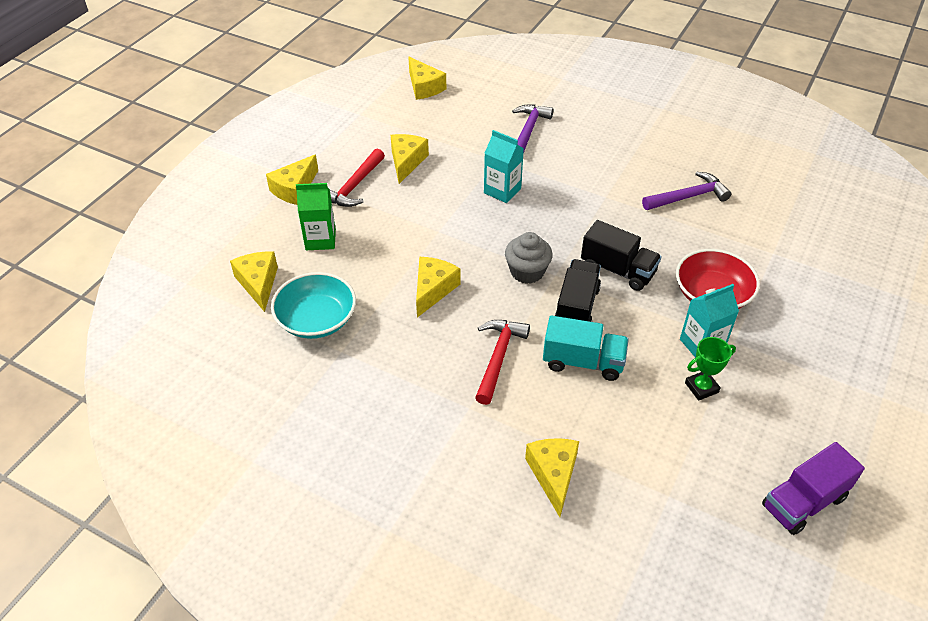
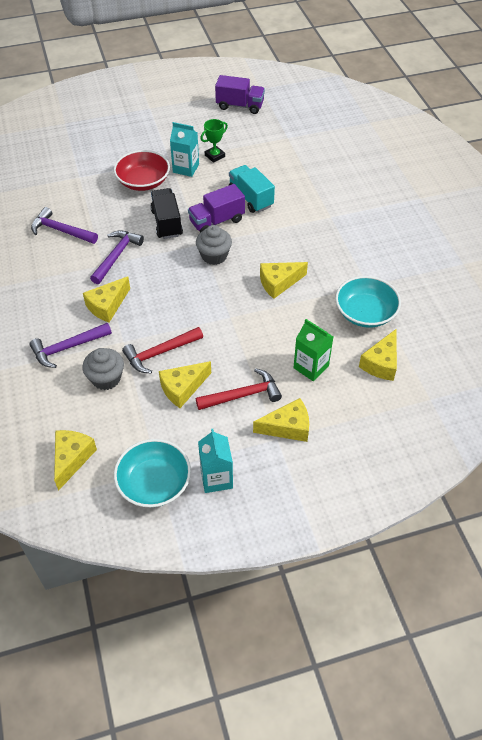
camera: 135 degrees left, 5 degrees up
(353, 108) = (154, 483): none -> turquoise bowl
(470, 133) = (106, 378): none -> grey cupcake
(498, 357) = (288, 227): red hammer -> red hammer (160, 353)
(502, 191) = (154, 315): turquoise carton -> turquoise carton (216, 478)
(553, 475) = (325, 171): yellow cheese -> yellow cheese (107, 306)
(576, 308) = (217, 221): black truck -> purple truck
(607, 211) = (116, 256): none -> purple hammer
(701, 387) = (214, 156): green trophy -> green trophy turned 60 degrees counterclockwise

